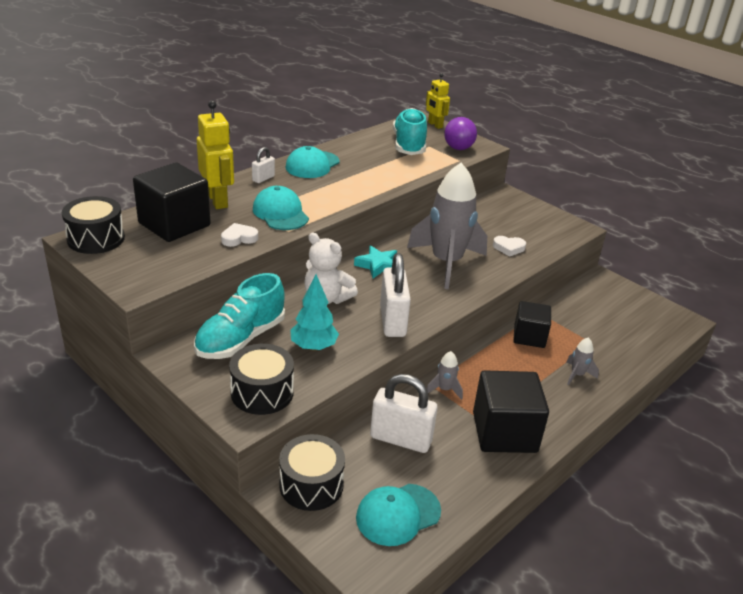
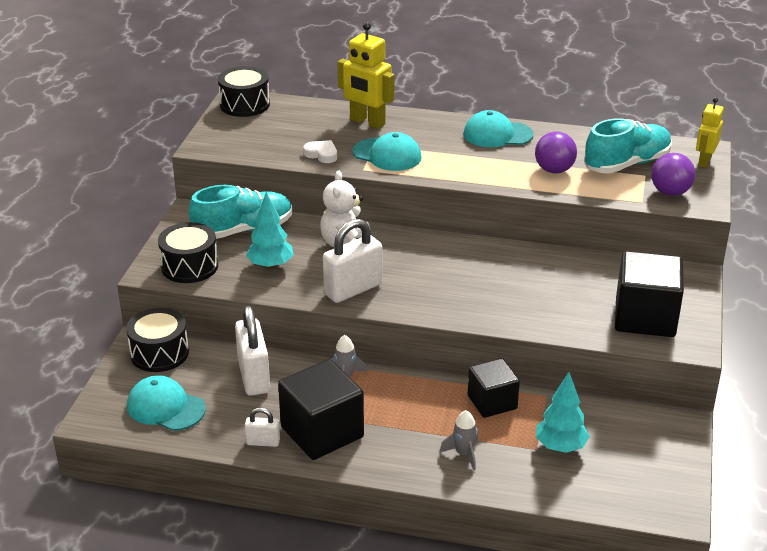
camera: 60 degrees right, 0 degrees up
(174, 224) = (305, 122): black cube -> black cube (645, 317)
(218, 200) = (367, 122): yellow robot -> yellow robot turned 90 degrees clockwise
(241, 339) = (243, 230): turquoise shoe -> turquoise shoe turned 150 degrees clockwise
(263, 178) = (434, 124): white padlock -> white padlock (263, 442)
(280, 213) = (387, 155): turquoise cap -> turquoise cap turned 90 degrees clockwise
(378, 265) = (432, 250): turquoise star -> none
(386, 168) = (554, 170): none -> purple ball
(446, 263) = (490, 284): grey rocket -> none
(508, 248) = (574, 312): white heart -> none
(596, 332) = (560, 447): none -> turquoise tree

